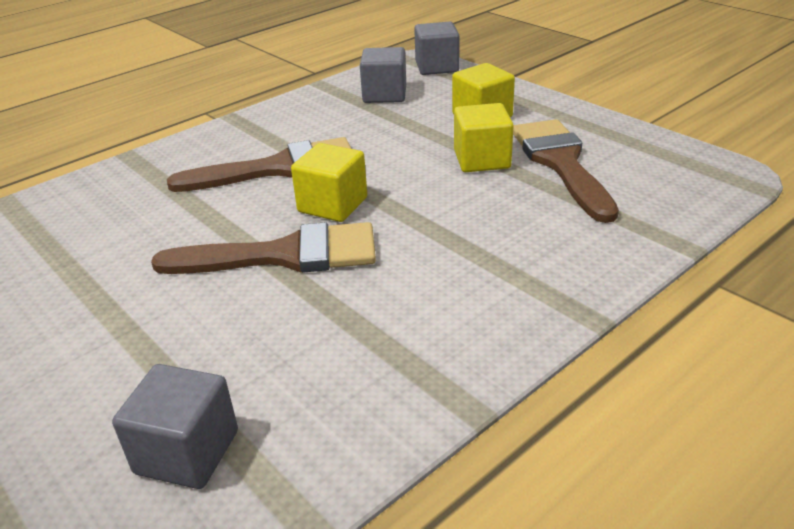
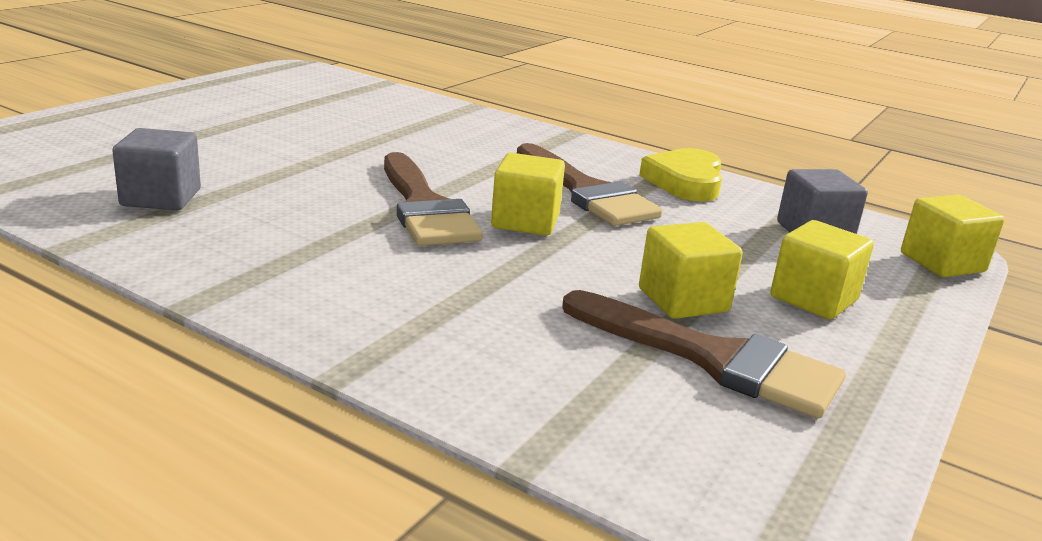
camera: 70 degrees right, 10 degrees down
(275, 123) = (685, 182): none -> yellow heart
(437, 67) = (942, 262): grey cube -> yellow cube
(560, 163) = (714, 359): brown brush -> brown brush turned 60 degrees clockwise

